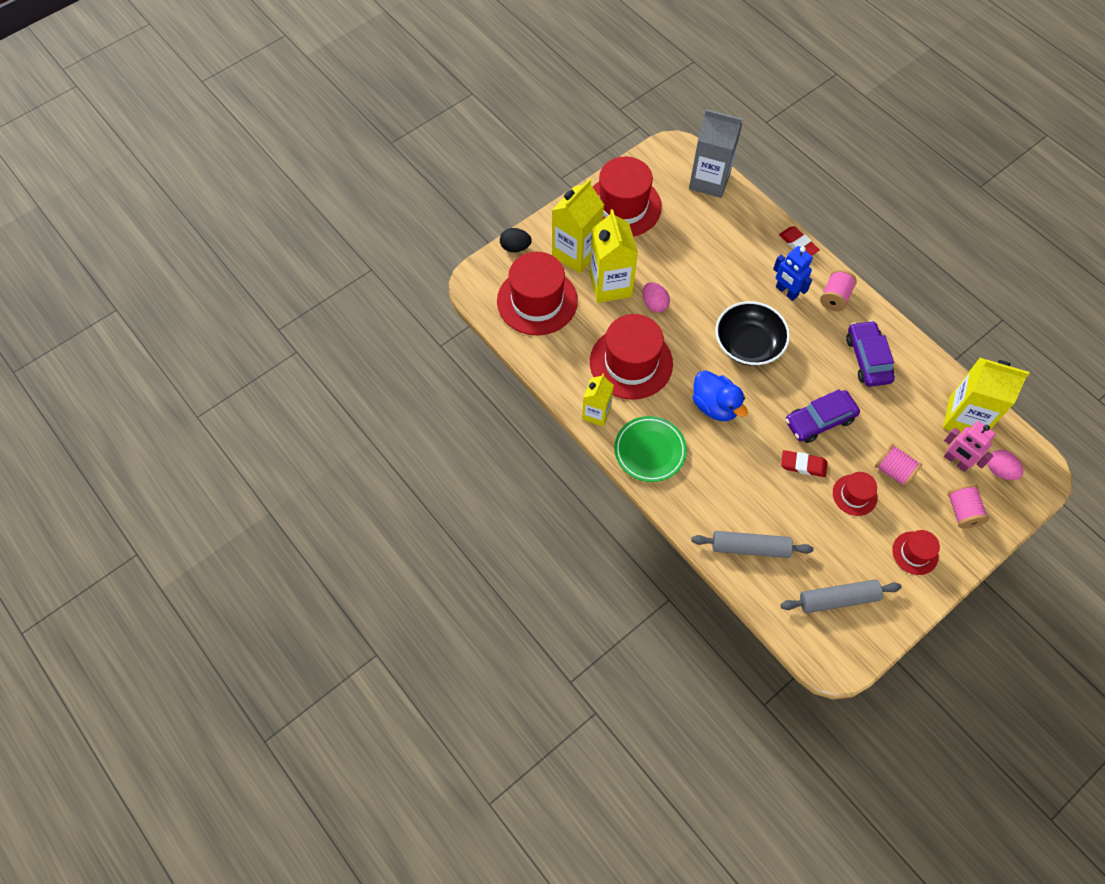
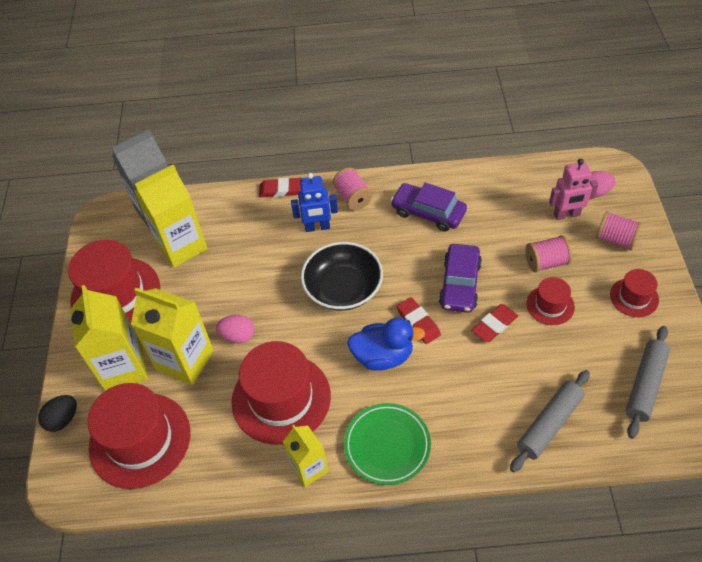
camera: 50 degrees left, 10 degrees down
(762, 412) = (418, 322): none -> red eraser
(965, 418) = (531, 184): yellow carton -> yellow carton (181, 246)

